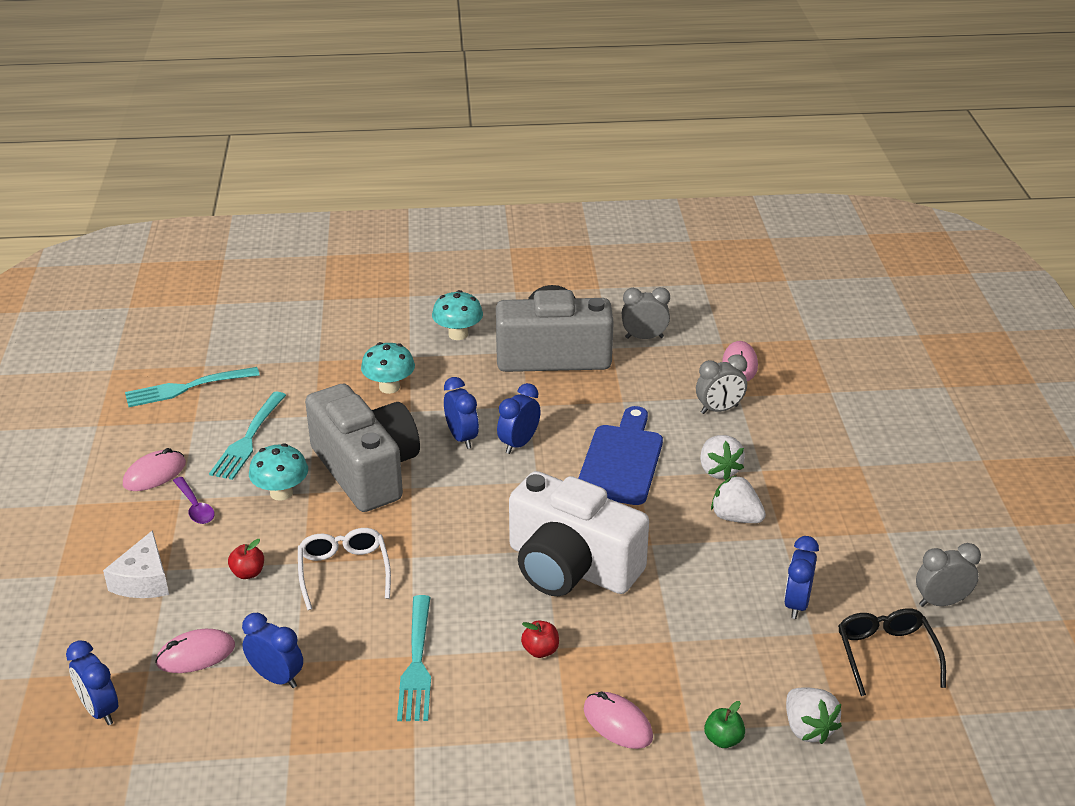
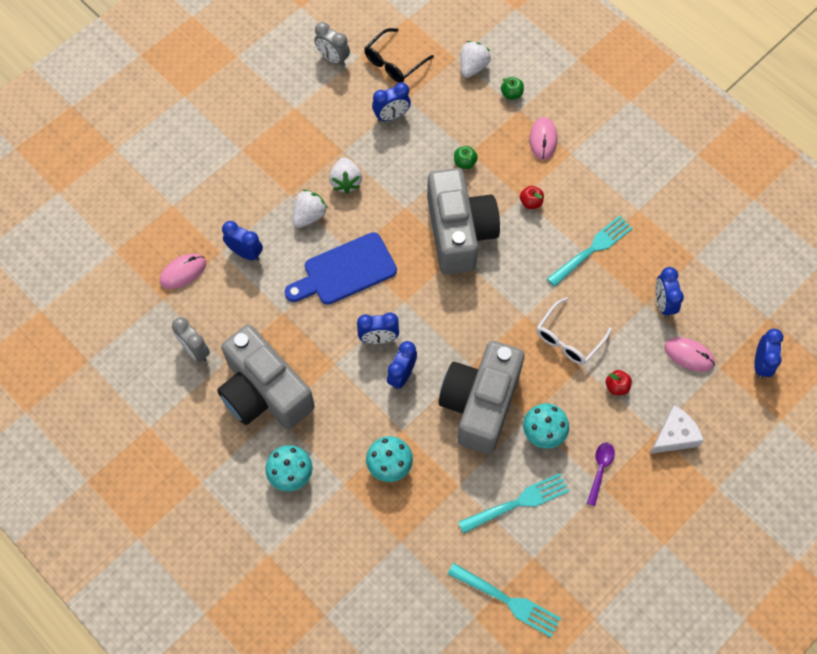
camera: 130 degrees left, 30 degrees up
(154, 474) = (599, 526): pink mouse -> none
(571, 566) = (459, 232): white camera -> grey camera
(660, 627) = (464, 163): none -> green apple
(719, 409) = (245, 253): grey clock -> blue clock

